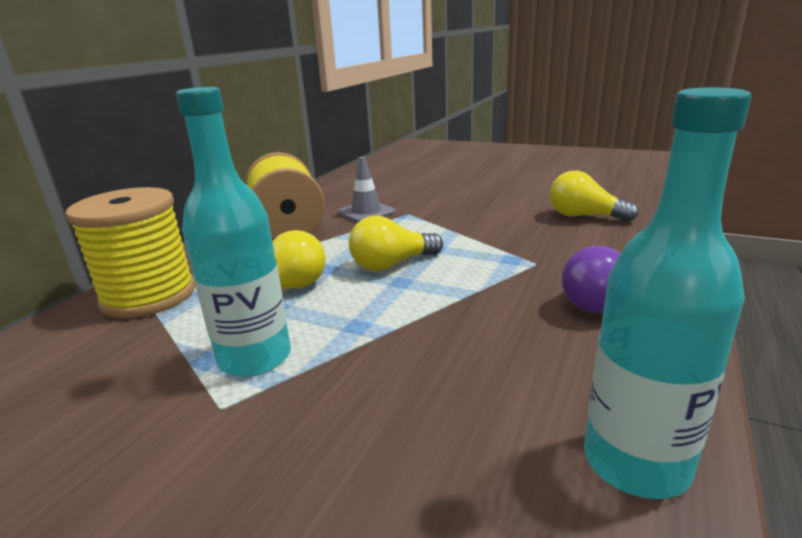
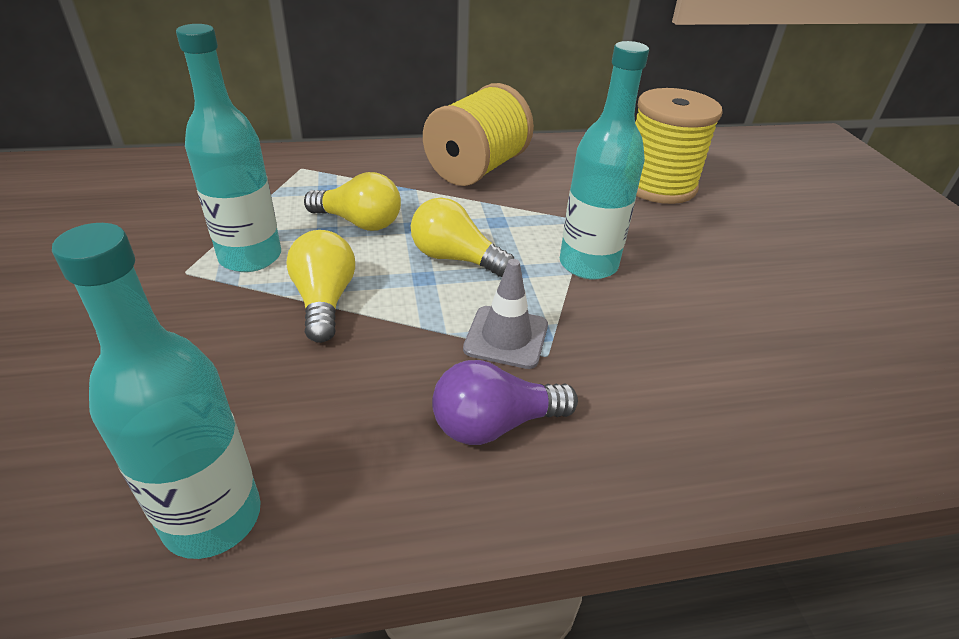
camera: 50 degrees right, 15 degrees up
(149, 296) = (303, 169): yellow spool -> yellow spool (658, 185)
(366, 212) = (559, 195): grey traffic cone -> grey traffic cone (506, 337)
(455, 226) = (588, 264): none -> turquoise bottle
(584, 216) = (740, 358): yellow light bulb -> yellow light bulb (324, 300)

